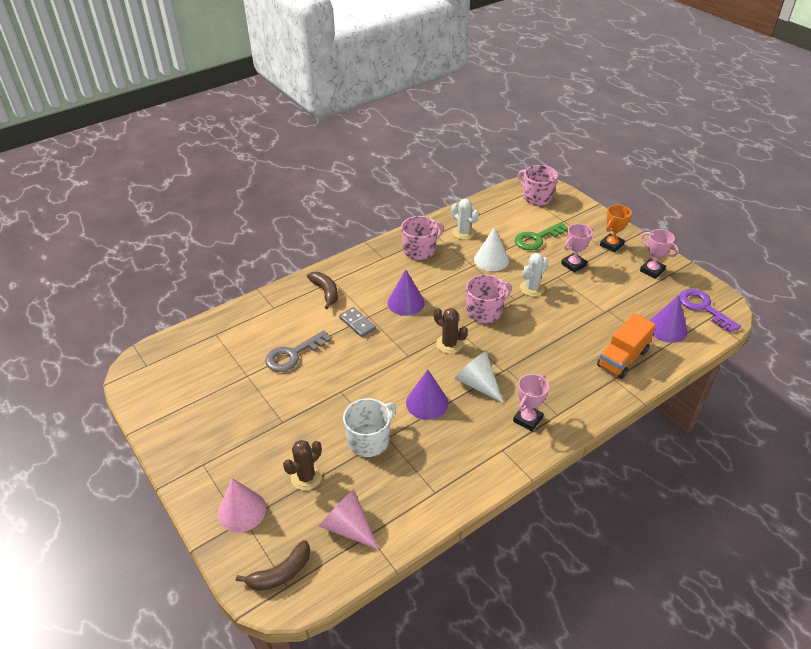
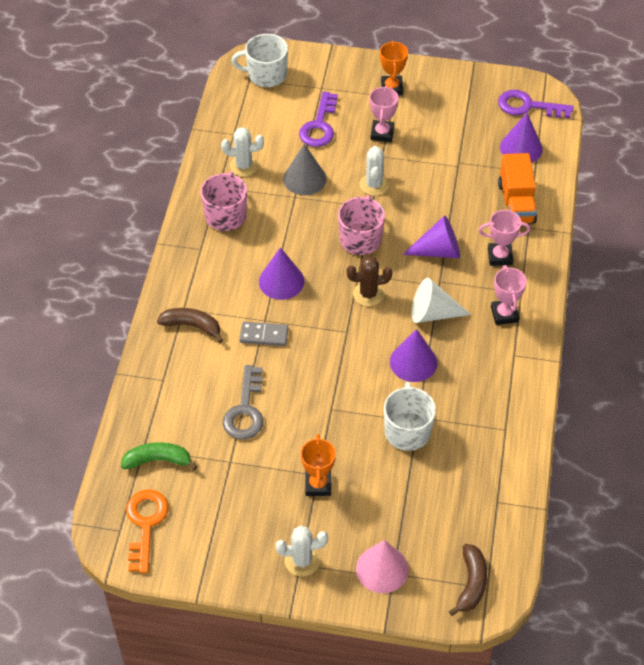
camera: 45 degrees left, 10 degrees up
(162, 372) = (145, 524): none -> orange key
(206, 463) = (302, 560): none -> white cactus
(213, 345) = (158, 460): none -> green banana
(275, 427) = (318, 484): none -> orange trophy
(306, 477) = (397, 501): brown cactus -> none
(347, 527) = (475, 509): pink cone -> none
(491, 260) = (304, 179): white cone -> grey cone
(528, 351) = (438, 251): none -> purple cone
(536, 197) = (266, 75): pink mug -> white mug
(537, 239) = (319, 126): green key -> purple key
(652, 270) = (452, 94): pink trophy -> pink trophy (500, 256)

